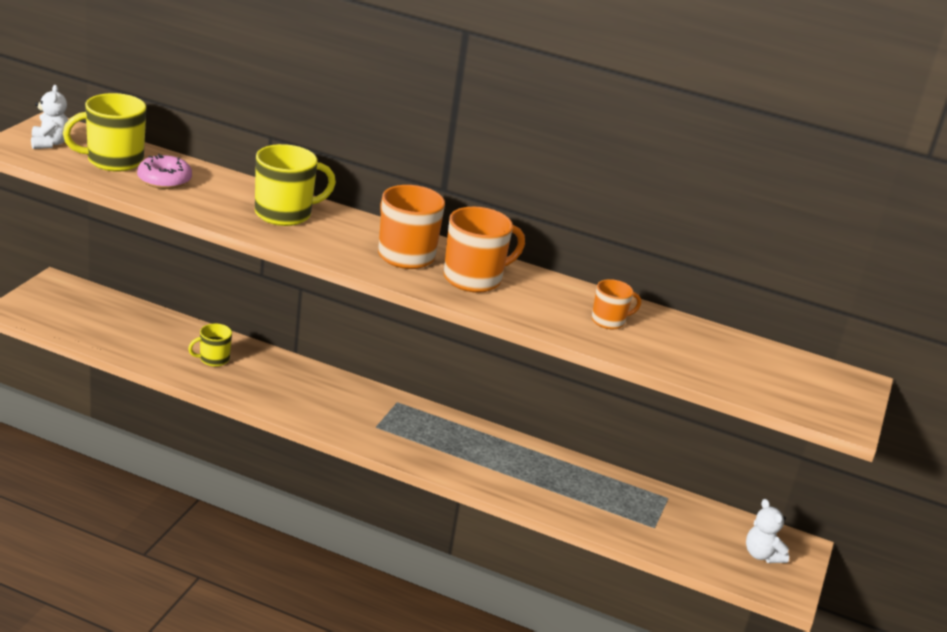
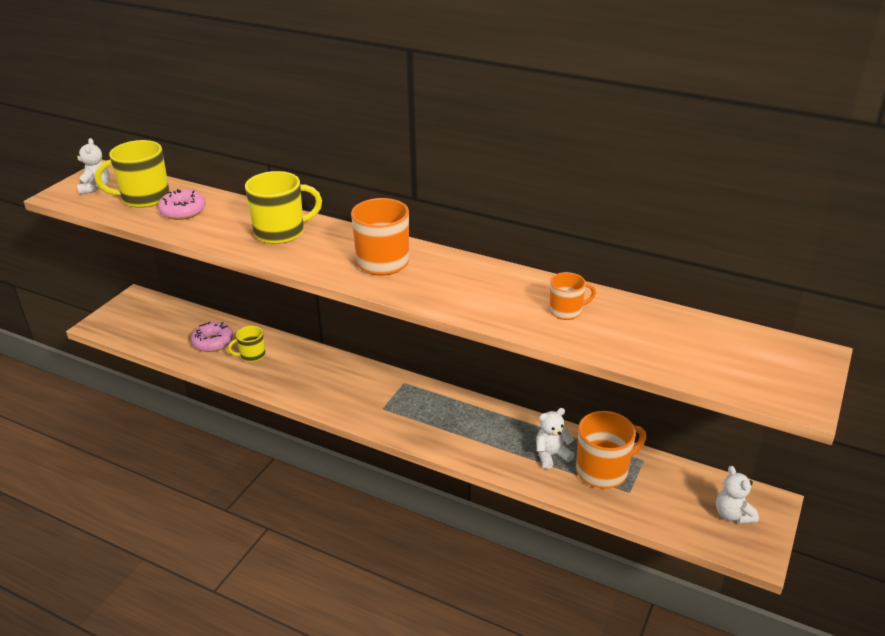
camera: 10 degrees right, 5 degrees up
(163, 341) = (213, 342): none -> pink donut
(474, 278) = (442, 279): orange mug -> orange mug (603, 471)
(569, 486) = (551, 455): none -> white teddy bear

